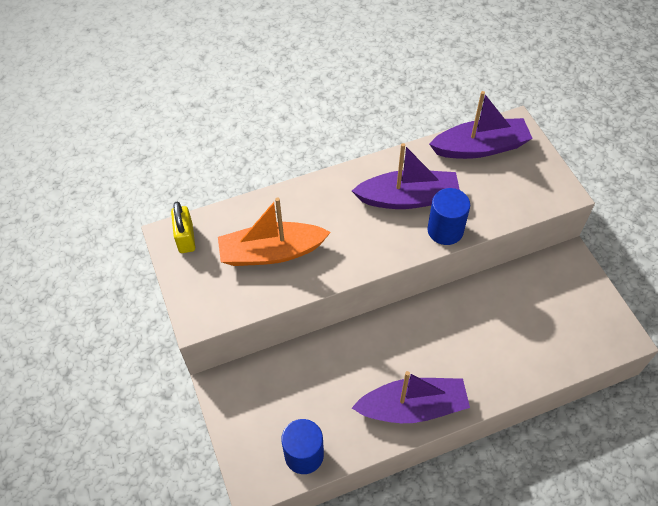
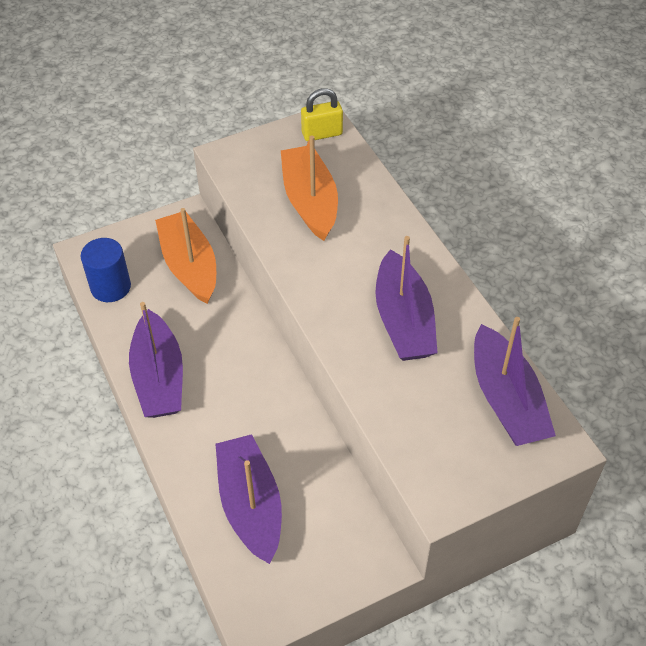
camera: 85 degrees right, 5 degrees down
(285, 383) = (189, 266): none -> orange boat
(445, 230) = (358, 359): blue cylinder -> none
(532, 338) = (250, 505): none -> purple boat

